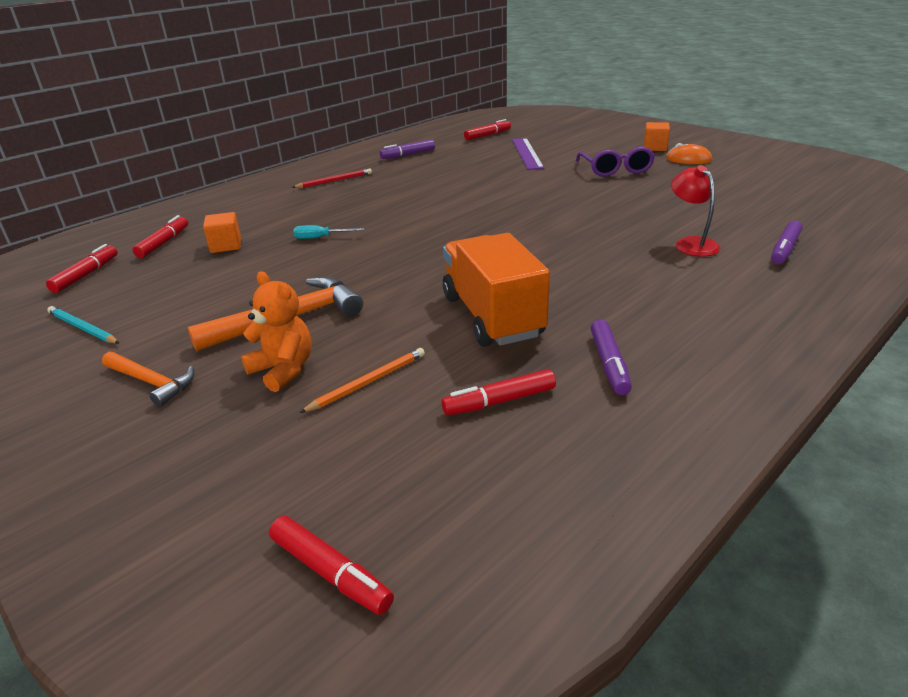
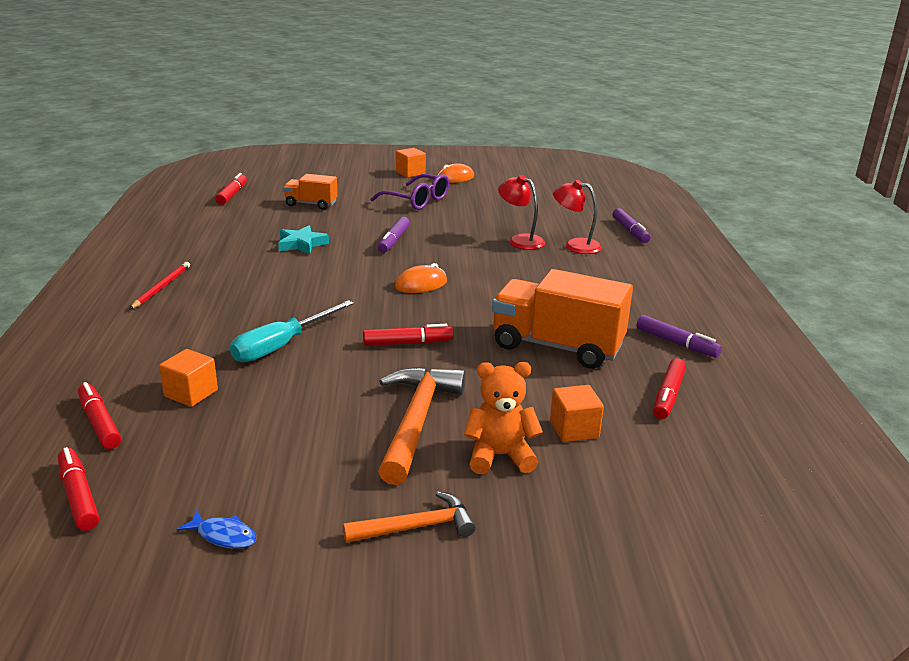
camera: 50 degrees left, 5 degrees down
(82, 328) = (223, 536): turquoise pencil -> blue fish
(321, 237) = (282, 345): turquoise screwdriver -> turquoise screwdriver, size x1.78
(331, 572) = (777, 533): red marker -> red marker (408, 343)
(368, 382) = (574, 429): orange pencil -> orange cube
(408, 155) = (186, 236): purple marker -> purple marker (393, 241)
(464, 178) = (301, 244): none -> turquoise star
(487, 230) = (421, 284): none -> orange mouse
(527, 153) = (311, 204): purple ruler -> orange truck
(644, 223) = (520, 240): none -> red lamp

